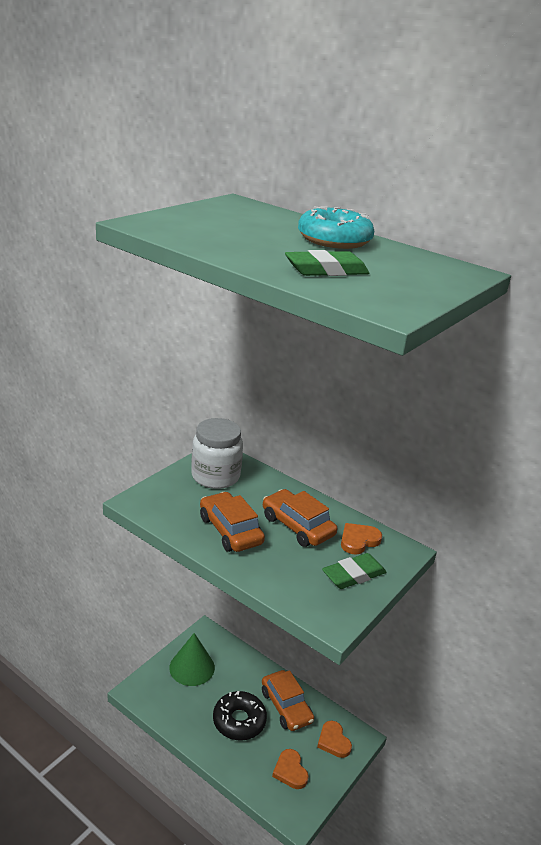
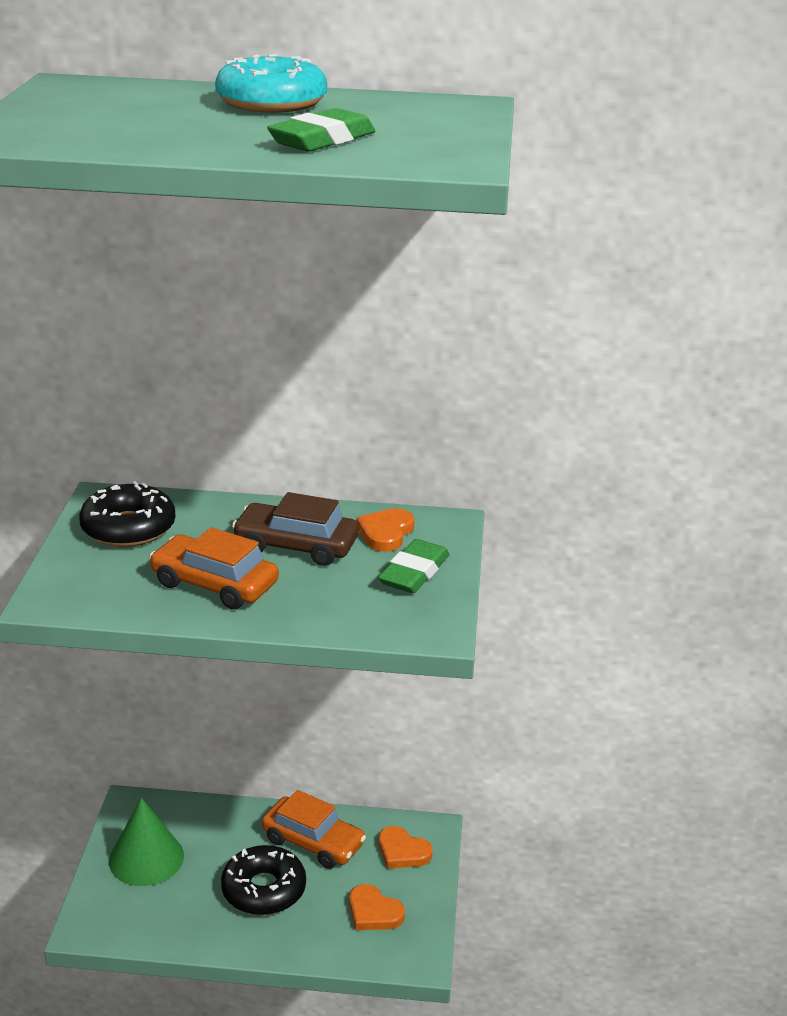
camera: 30 degrees left, 0 degrees up
(215, 476) = (128, 528): white jar -> black donut
(297, 526) = (296, 546): orange car -> brown car

